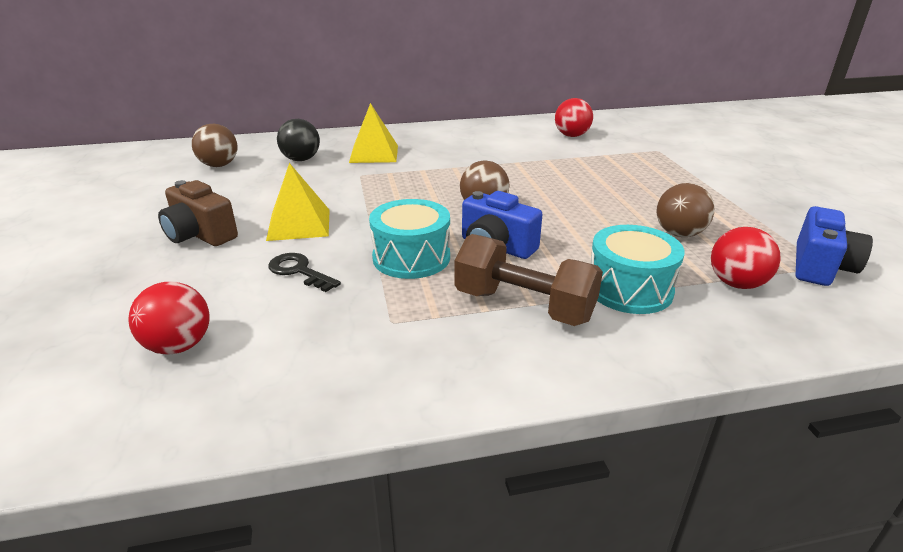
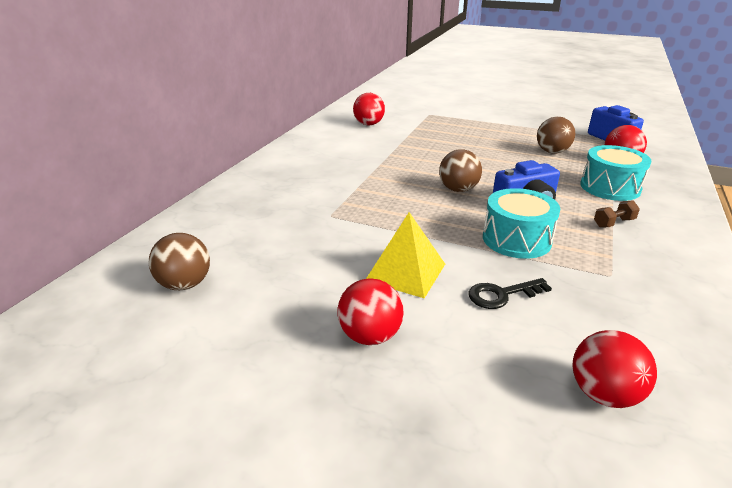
camera: 55 degrees left, 0 degrees up
(200, 235) = (370, 336): brown camera -> red ball
(301, 159) = (248, 233): black ball -> none
(374, 153) = (290, 196): yellow pyramid -> none
(524, 306) = (613, 223): brown dumbbell -> brown dumbbell, size x0.44

